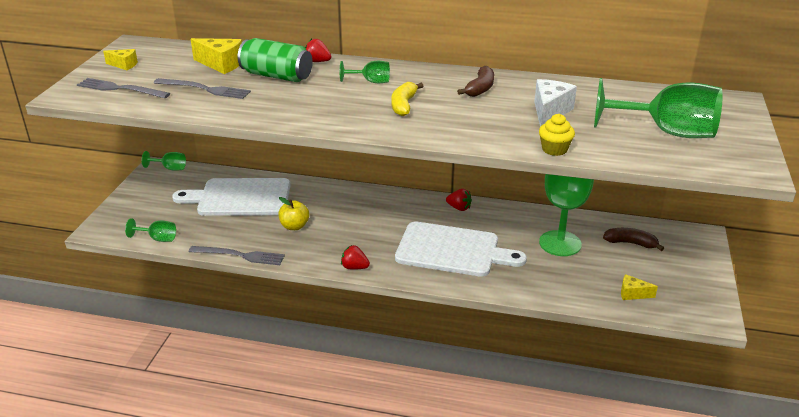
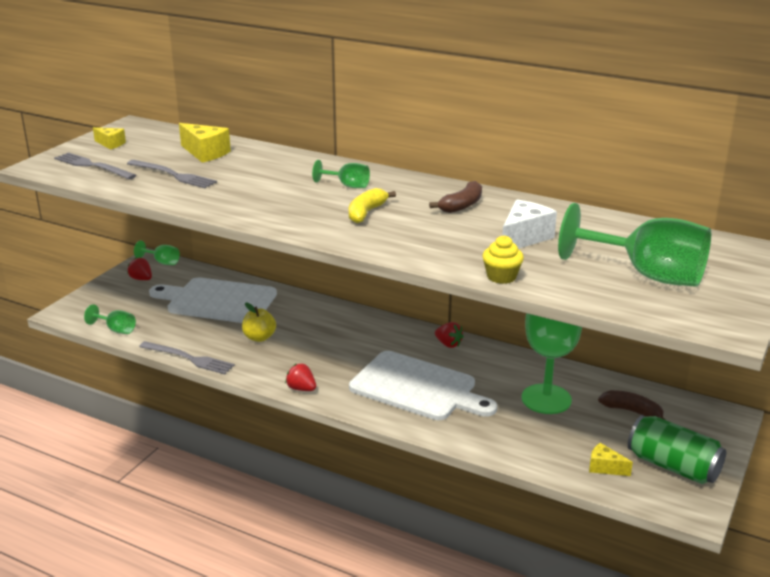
camera: 15 degrees right, 5 degrees down
(276, 76) = (253, 170): green can -> green can (673, 466)
(317, 61) = (305, 160): red strawberry -> red strawberry (141, 279)

